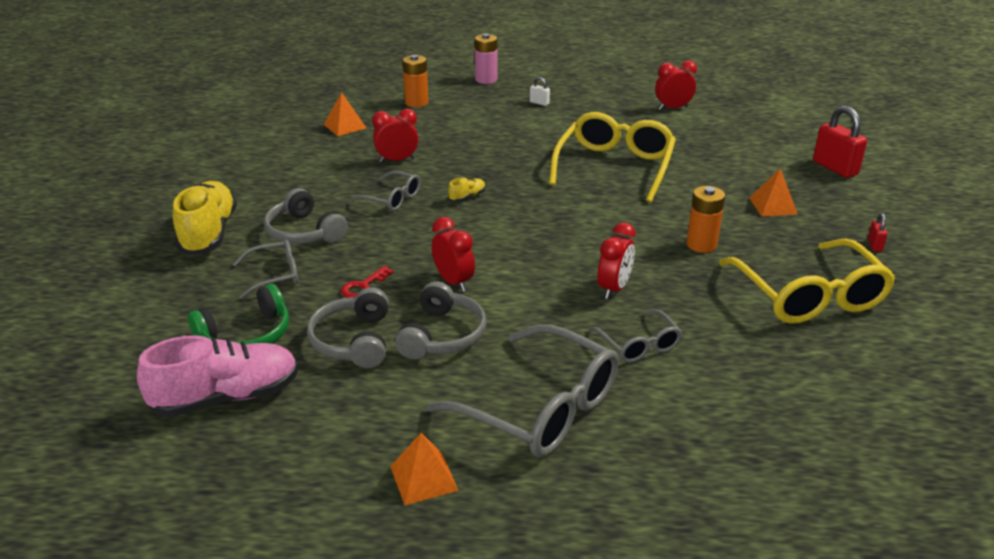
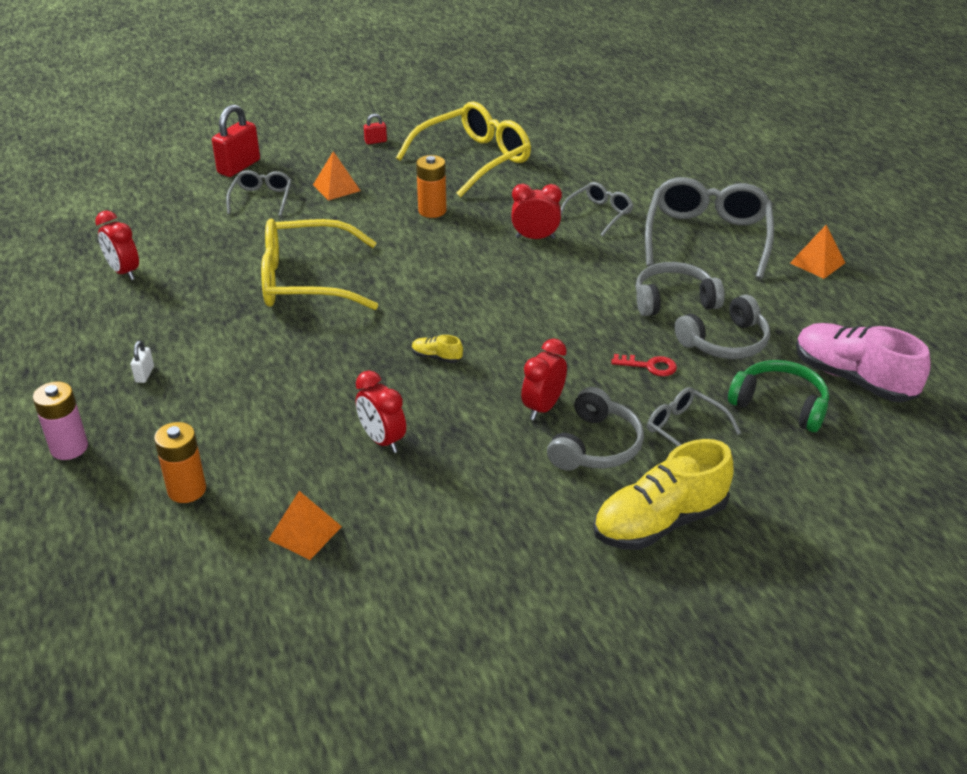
camera: 115 degrees left, 5 degrees up
(392, 199) = (478, 409): grey glasses -> grey glasses (261, 199)
(453, 282) = (596, 318): red clock -> red clock (543, 407)

